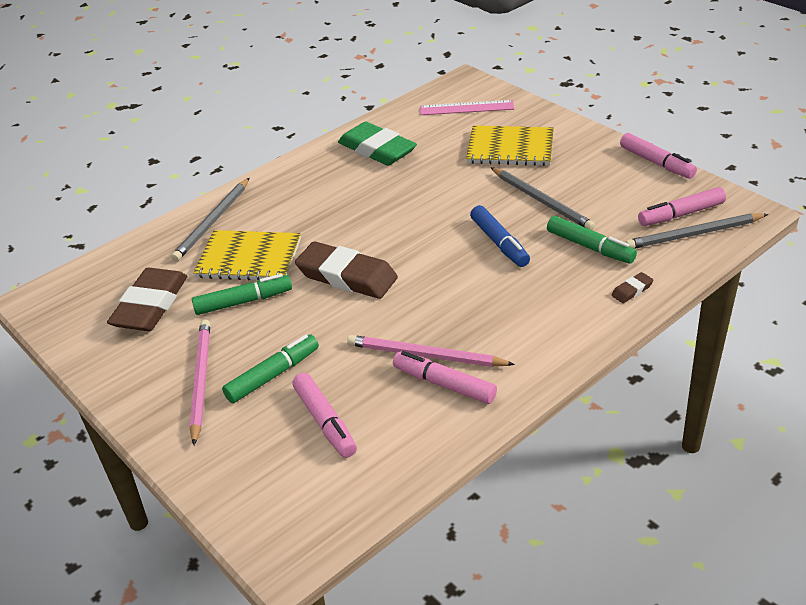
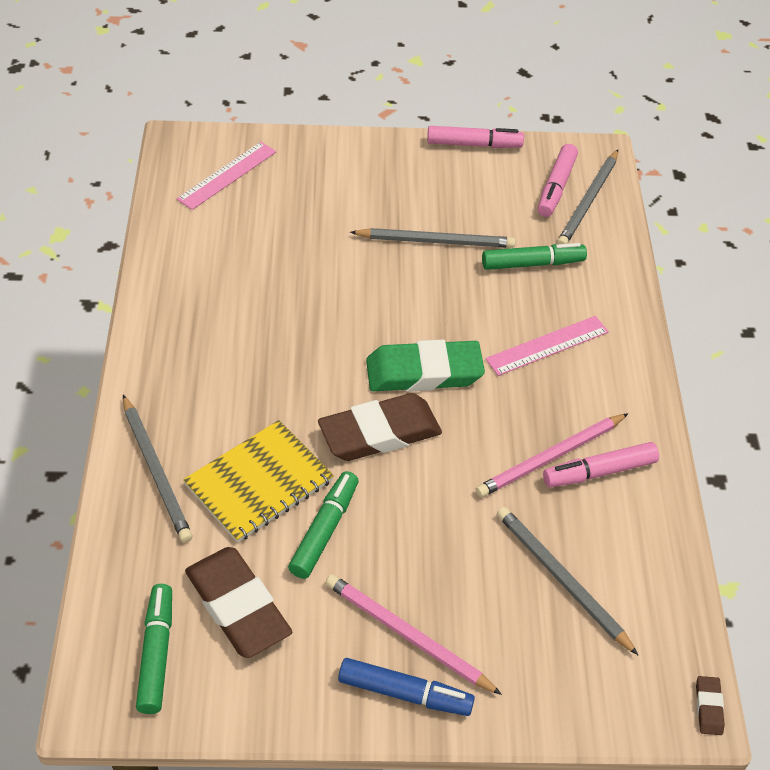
camera: 55 degrees left, 10 degrees up
(272, 375) = (460, 577): green marker -> green marker (156, 654)
(325, 421) = (561, 580): pink marker -> grey pencil
(377, 149) = (206, 276): green eraser -> green eraser (424, 372)
(499, 243) = (459, 307): blue marker -> blue marker (404, 693)
(510, 148) = (333, 199): yellow notebook -> none
(525, 296) = (547, 345): none -> pink ruler
(632, 290) = (612, 284): brown eraser -> brown eraser (708, 707)

